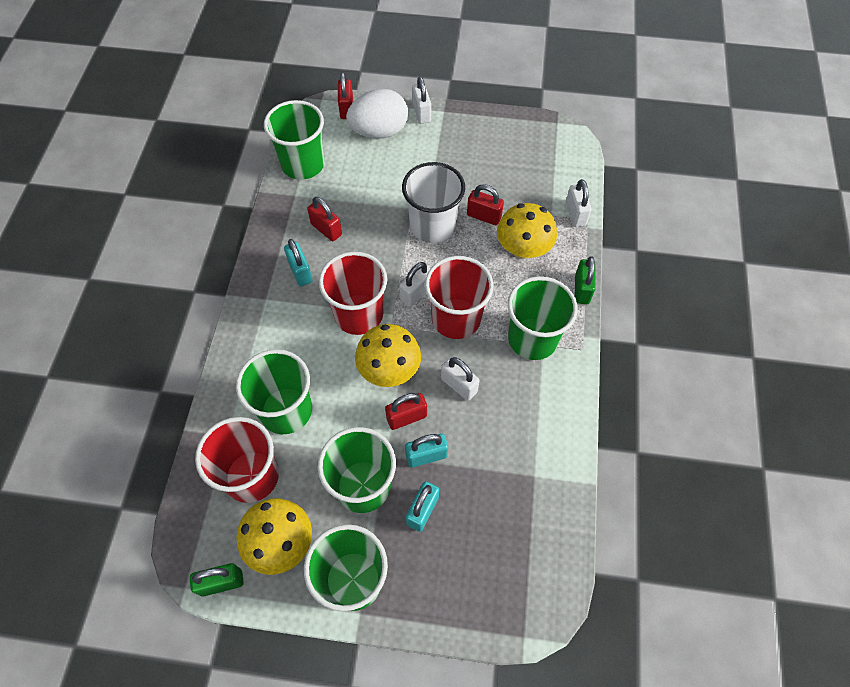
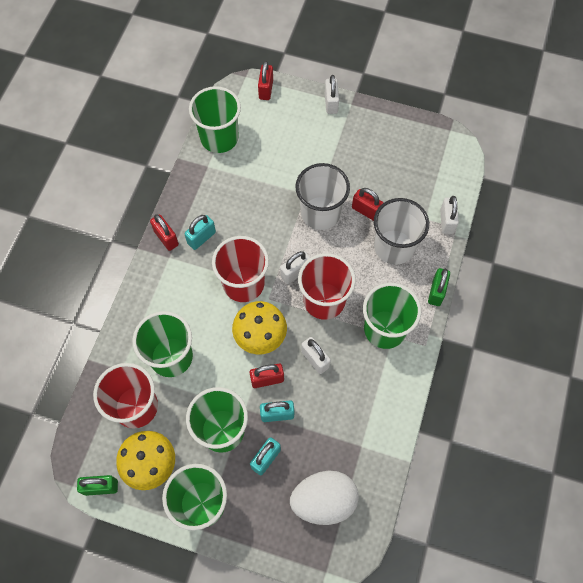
camera: 10 degrees right, 5 degrees up
(300, 272) = (201, 238): turquoise padlock -> turquoise padlock turned 60 degrees clockwise
(326, 229) = (229, 202): red padlock -> red padlock (166, 238)
(379, 131) = (290, 116): white egg -> white egg (323, 501)
(523, 249) = (394, 247): yellow mushroom -> white cup

